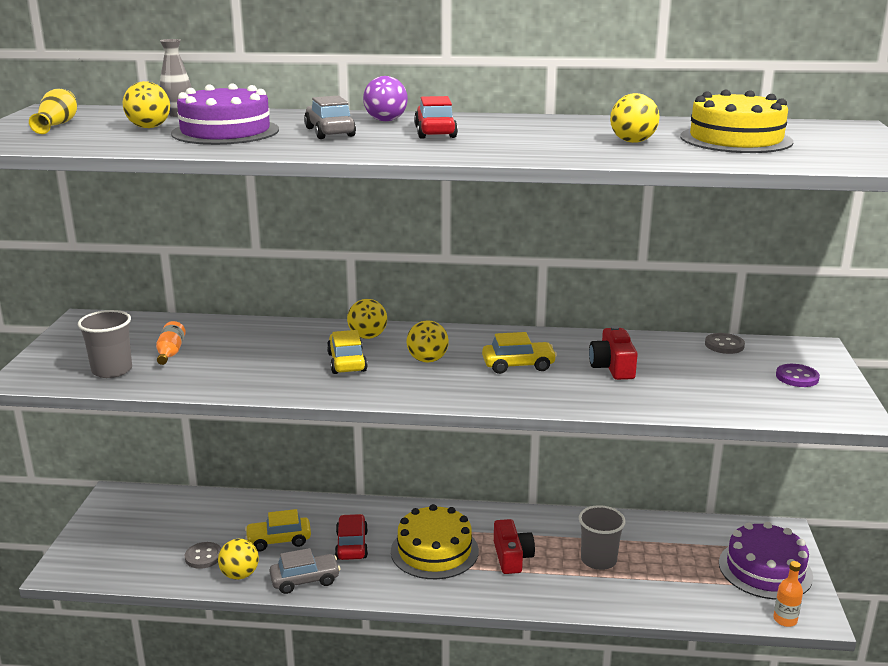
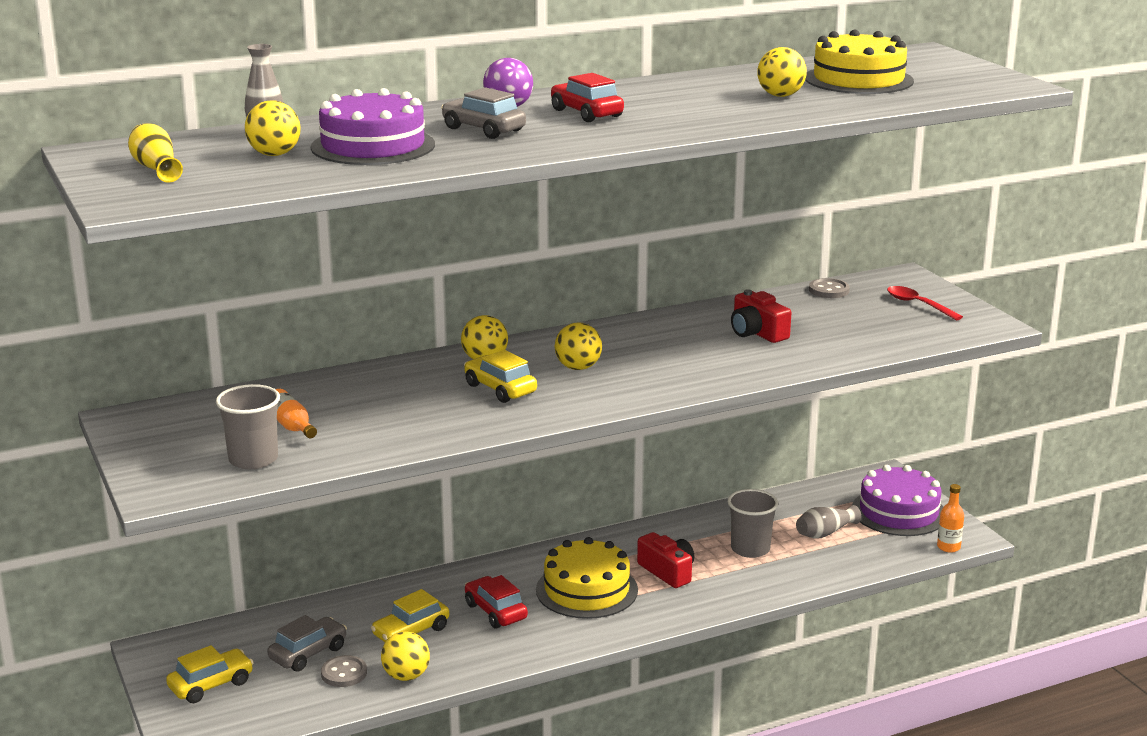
camera: 30 degrees left, 0 degrees up
(305, 580) = (483, 658): grey car -> grey car (308, 653)
(518, 365) = (671, 351): yellow car -> yellow car (211, 685)
(678, 567) = (825, 533): none -> grey vase
(797, 377) = (918, 305): purple button -> red spoon

